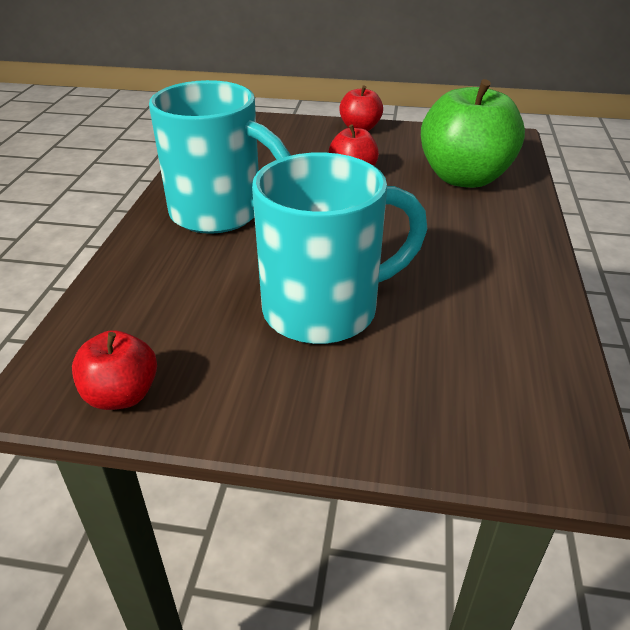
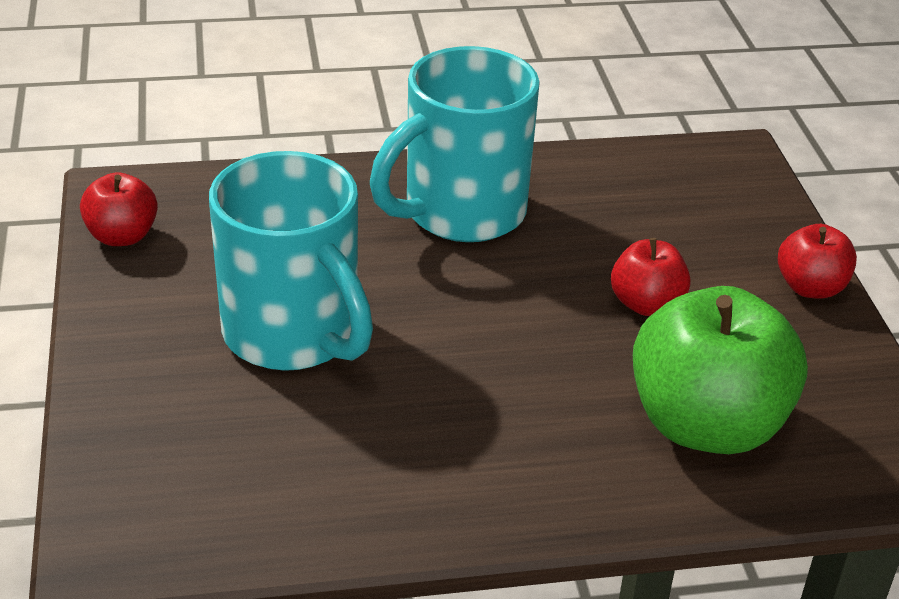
camera: 70 degrees right, 0 degrees up
(219, 213) = (461, 213): turquoise mug -> turquoise mug turned 45 degrees clockwise

